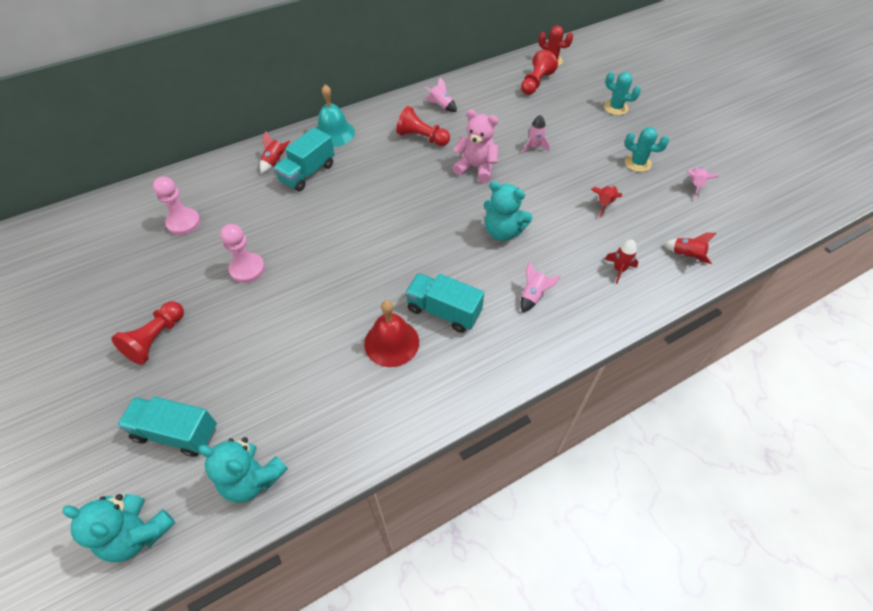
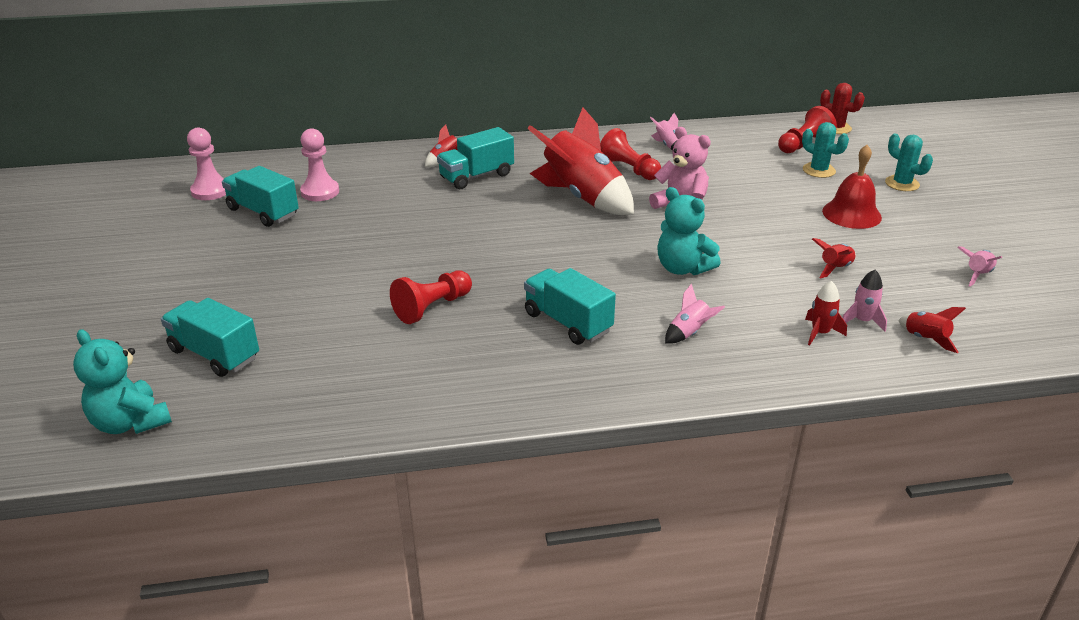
camera: 20 degrees right, 20 degrees down
(144, 259) = (263, 212): none -> turquoise truck
(156, 339) = (238, 276): red pawn -> red pawn (432, 307)
(247, 269) = (364, 241): pink pawn -> pink pawn (210, 191)
(252, 478) = (270, 410): turquoise teddy bear -> none
(334, 133) = (526, 149): turquoise bell -> none
(391, 342) = (490, 335): red bell -> red bell (851, 214)
(399, 176) = (582, 197): none -> red rocket
(534, 147) = (768, 201): pink rocket -> pink rocket (862, 321)
(637, 163) = (904, 240): turquoise cactus -> turquoise cactus (819, 170)

